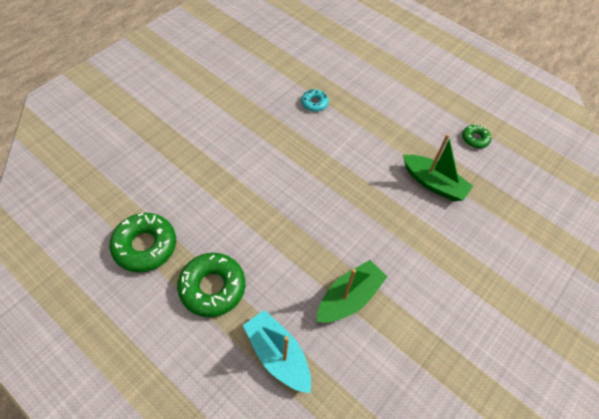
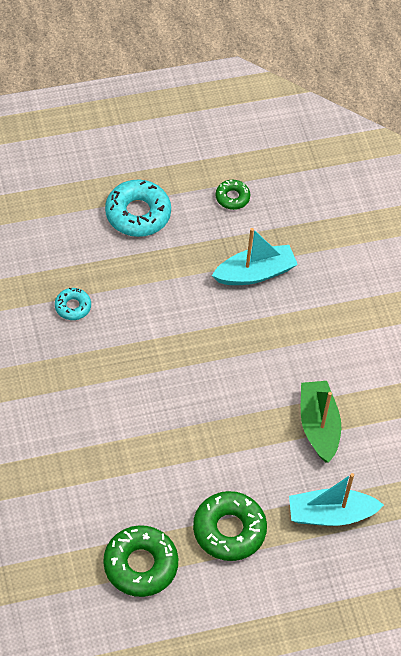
camera: 55 degrees left, 0 degrees up
(410, 99) = (138, 214): none -> turquoise donut
(433, 183) = (255, 273): green boat -> turquoise boat

